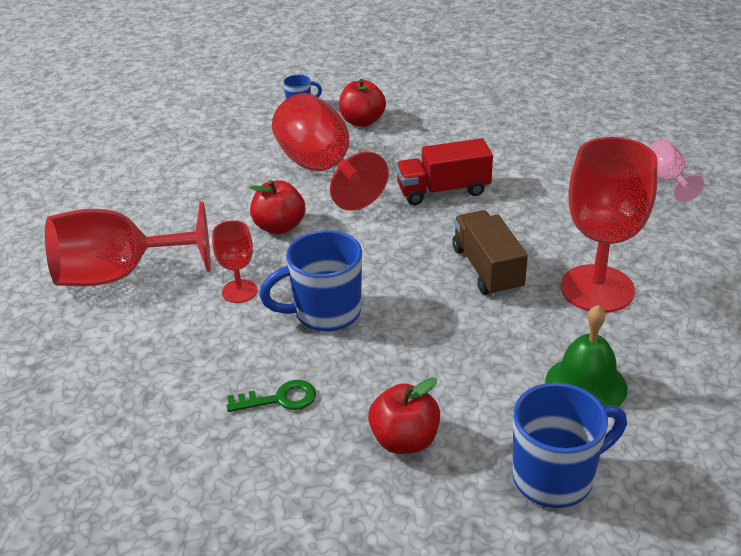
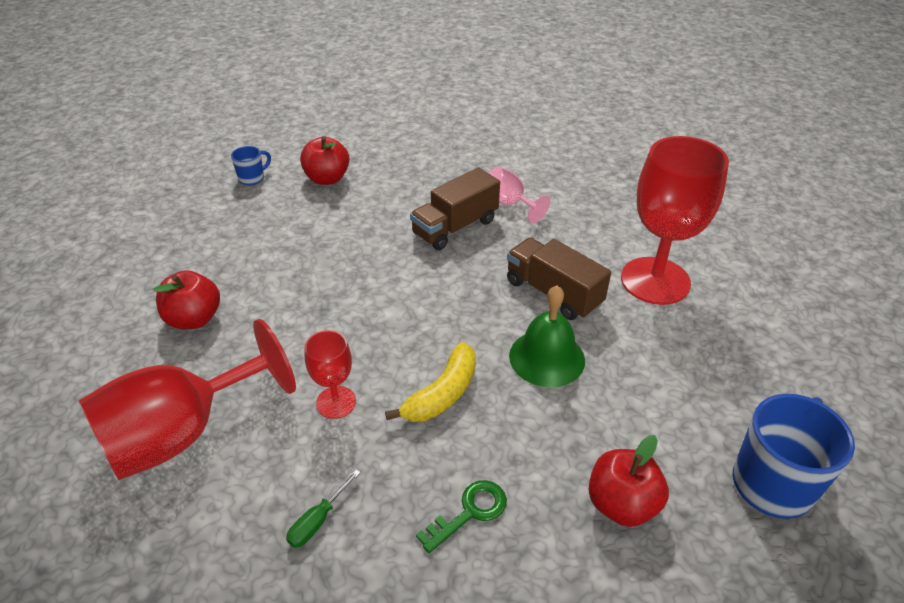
camera: 30 degrees left, 5 degrees up
(168, 362) = (318, 521): none -> green screwdriver
(279, 227) = (325, 314): red apple -> red apple (194, 319)
(322, 170) = (324, 239): red goblet -> none
(325, 313) = (442, 394): blue mug -> yellow banana
(443, 190) = (455, 227): red truck -> brown truck
(586, 384) = (720, 377): green bell -> green bell (547, 357)
(666, 179) = (626, 164): pink goblet -> pink goblet (509, 203)

